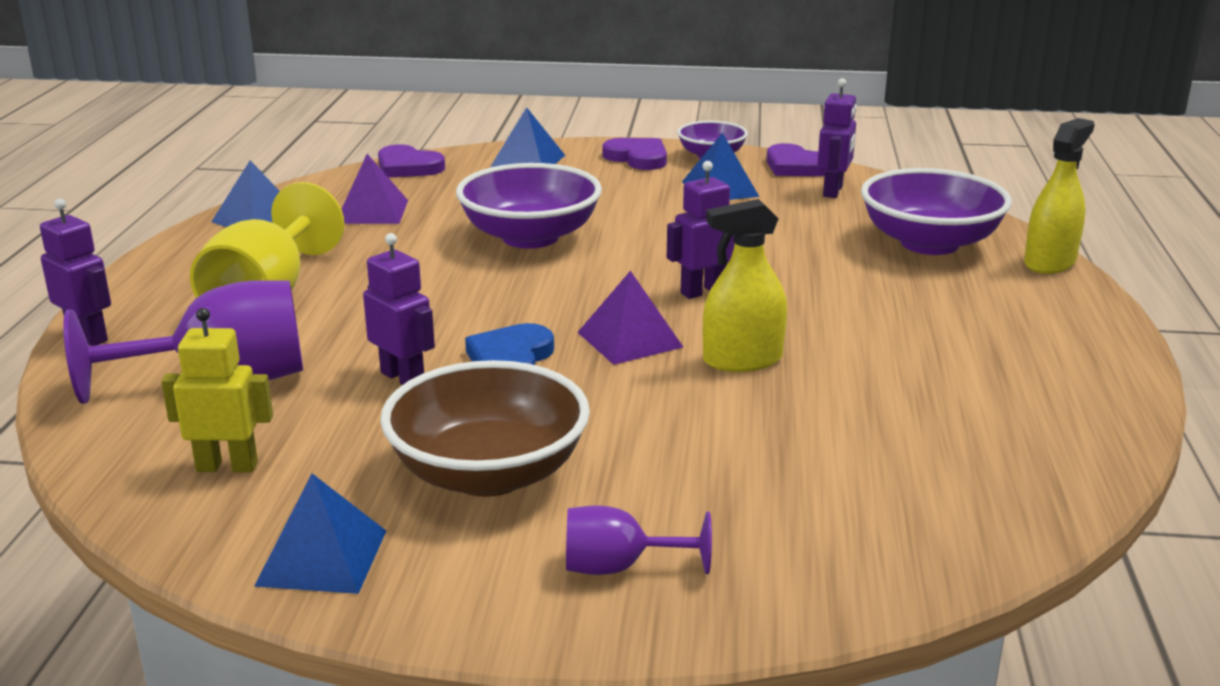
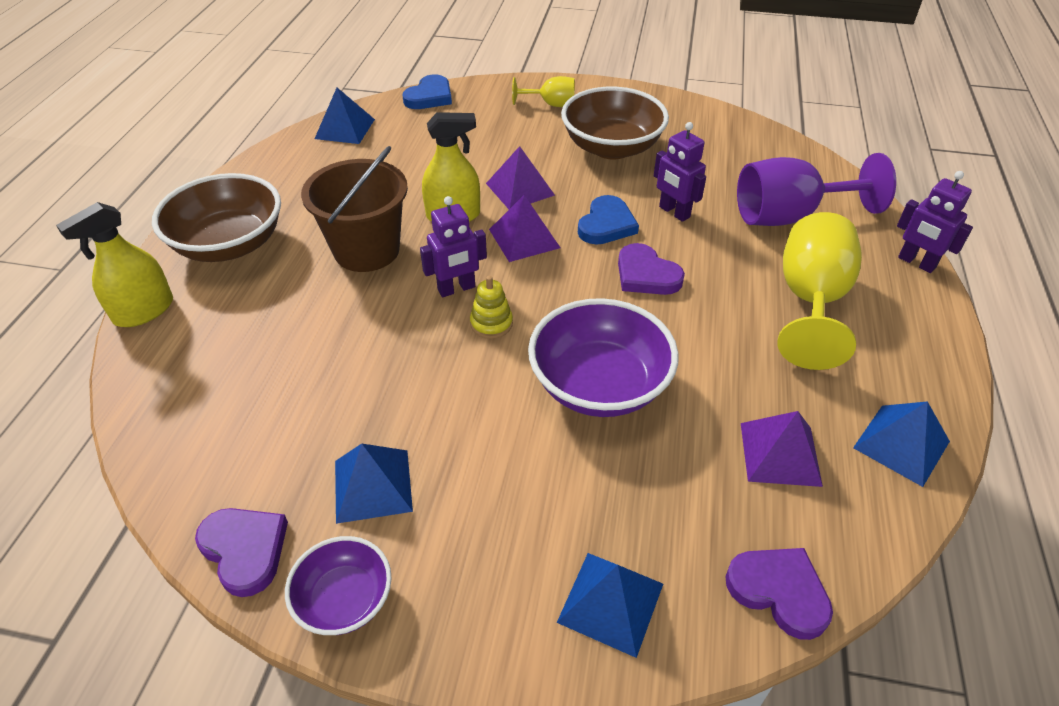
camera: 175 degrees left, 20 degrees up
(227, 466) = (749, 158): yellow robot -> none
(322, 557) = (680, 114): blue pyramid -> blue pyramid (344, 129)
(619, 567) = (551, 104): purple goblet -> yellow goblet
(637, 158) = (452, 601): purple heart -> purple heart (646, 275)
(650, 268) = (491, 323): none -> yellow stacking toy
(650, 398) = (520, 189): none -> purple pyramid
(833, 191) = (242, 468): purple robot -> none
(840, 319) = (367, 250): none -> brown bucket
(912, 574) = (429, 96): none -> blue heart
(929, 243) = (221, 348): purple bowl -> none
(1029, 317) = (230, 244): none -> brown bowl

